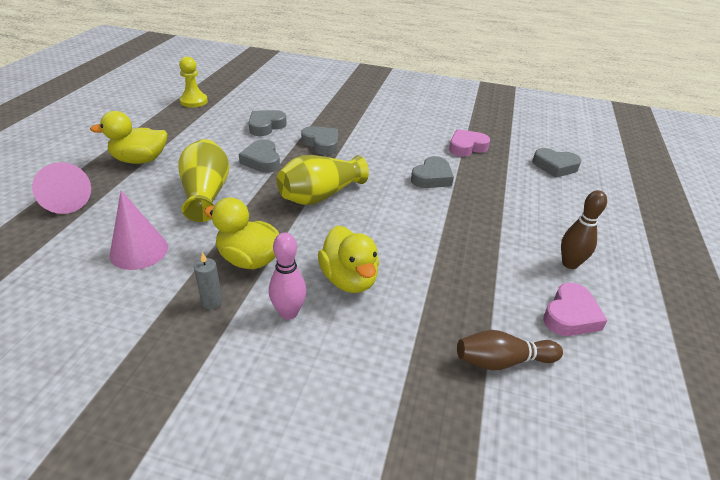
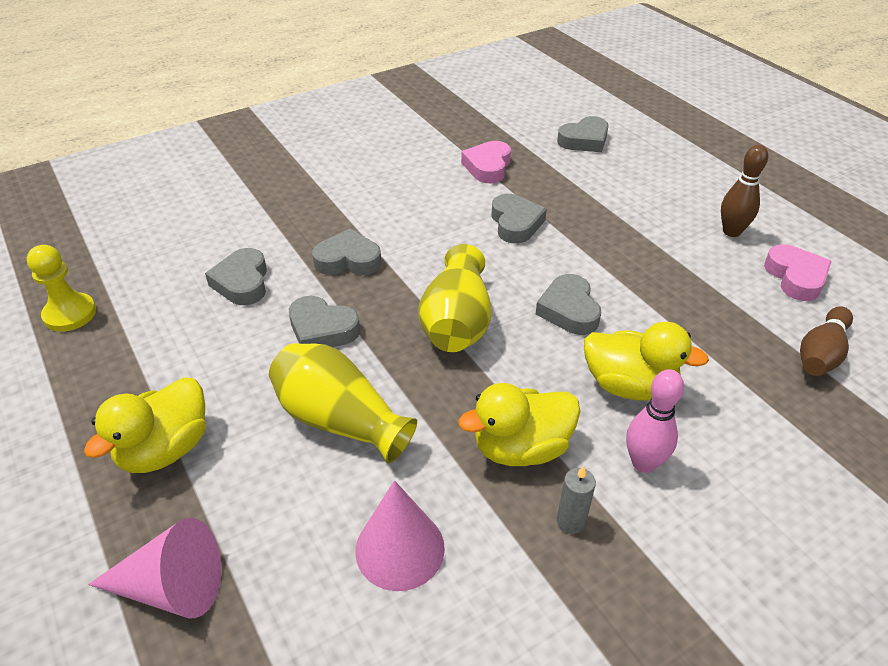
camera: 45 degrees left, 5 degrees up
(384, 228) = (569, 310): none -> grey heart

